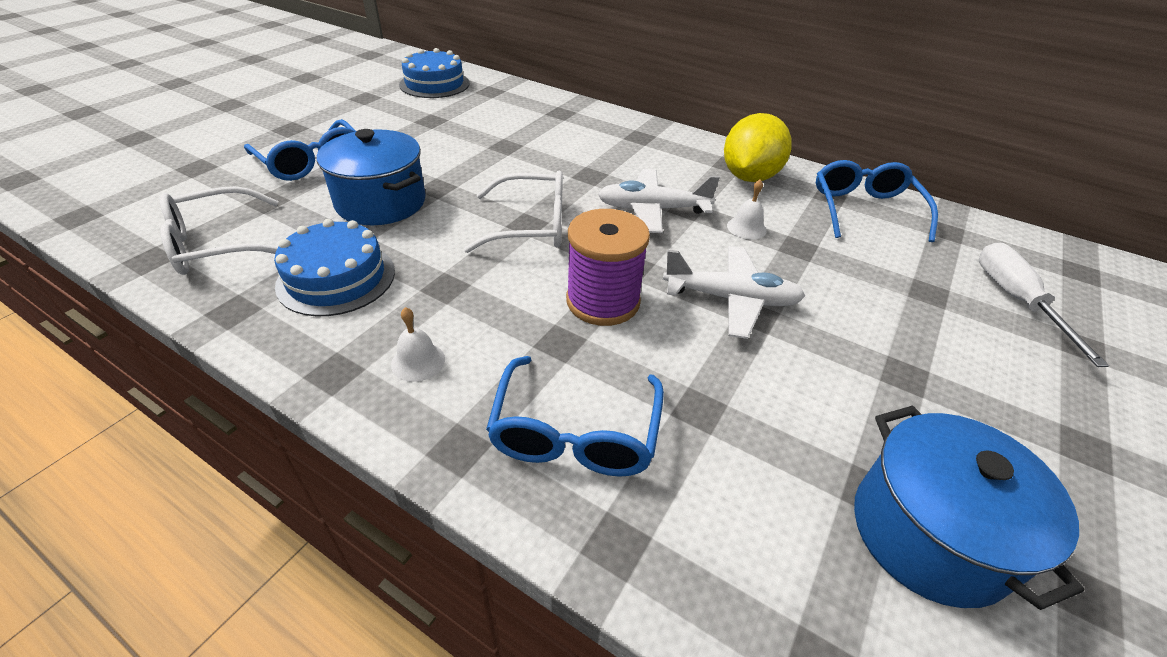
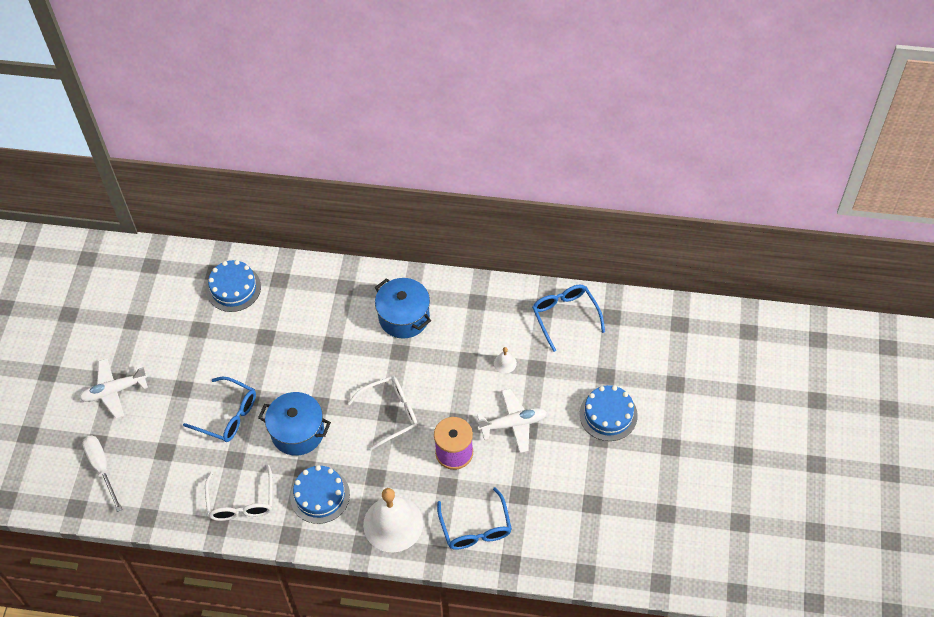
camera: 20 degrees left, 15 degrees up
(217, 245) = (241, 502): white glasses -> white glasses turned 45 degrees counterclockwise
(418, 361) = (393, 524): white bell -> white bell, size x2.45
(653, 210) = (449, 369): white plane -> white plane (114, 391)
(749, 177) = (493, 311): yellow lemon -> none
(929, 533) = (613, 512): blue pot -> blue pot (404, 317)
(930, 346) = (608, 415): none -> blue cake
(1016, 300) = (646, 363): white screwdriver -> white screwdriver (102, 468)

